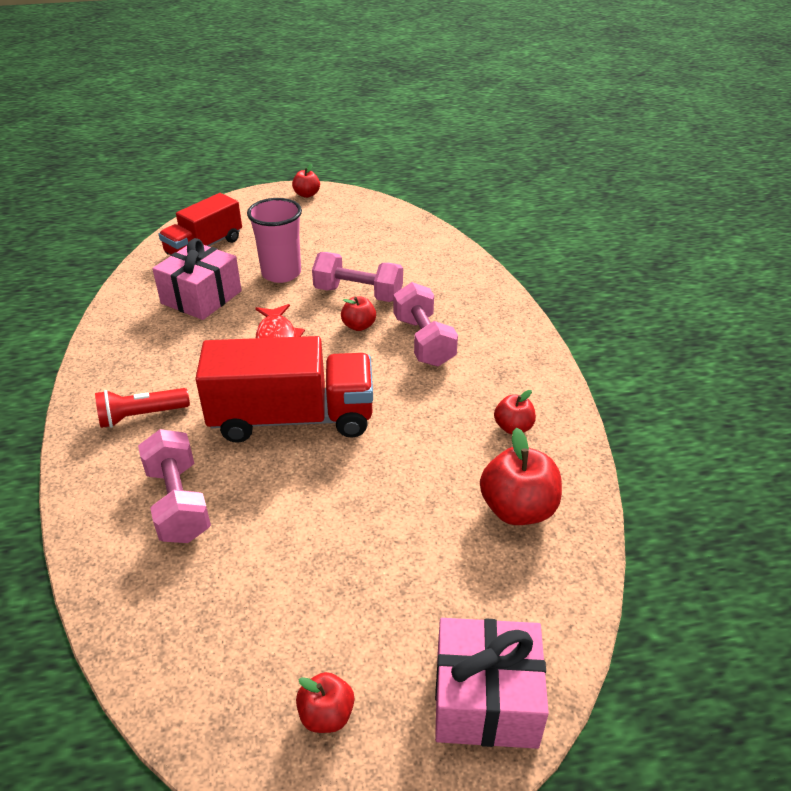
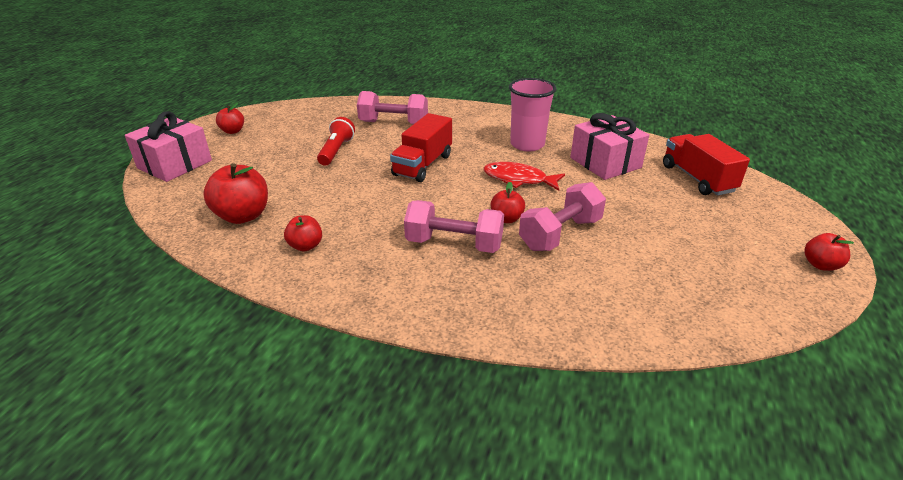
camera: 120 degrees right, 5 degrees down
(141, 416) = (476, 124): red flashlight -> red flashlight (336, 151)
(281, 273) = (625, 204): pink cup -> pink cup (527, 144)
(292, 418) = (423, 165): red truck -> red truck, size x0.65

